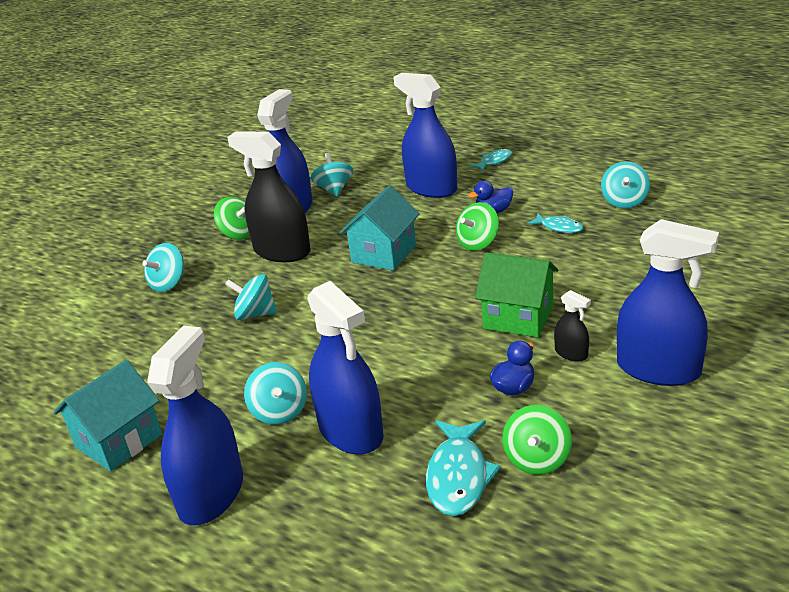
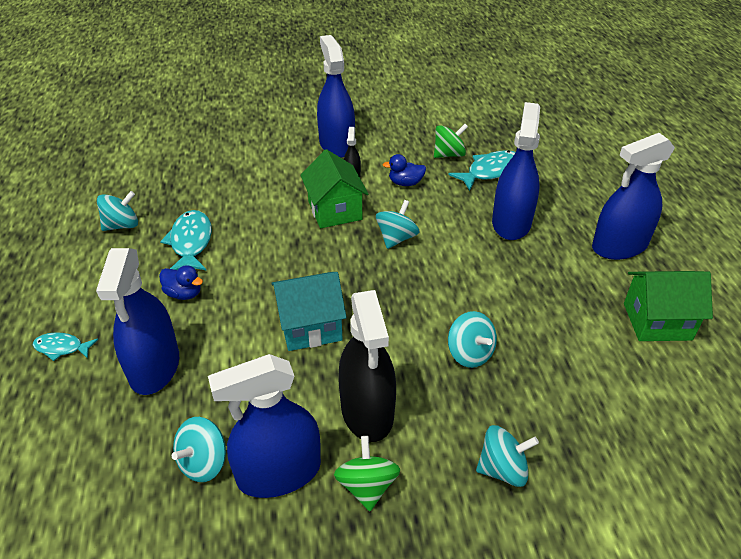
camera: 135 degrees left, 10 degrees up
(119, 441) = (657, 321): turquoise house -> green house
(279, 411) = (536, 262): turquoise spinning top -> turquoise spinning top (396, 238)
(478, 243) = (248, 276): green spinning top -> none
(559, 227) = (191, 242): turquoise fish -> turquoise fish, size x1.69

